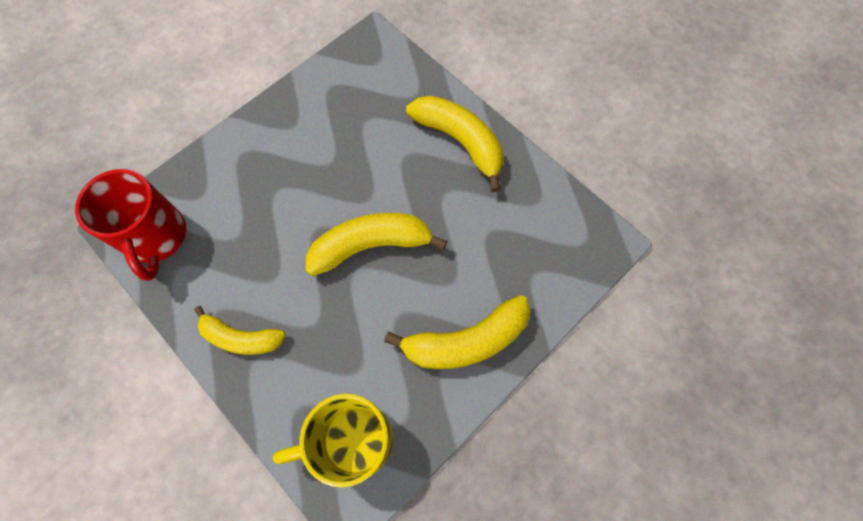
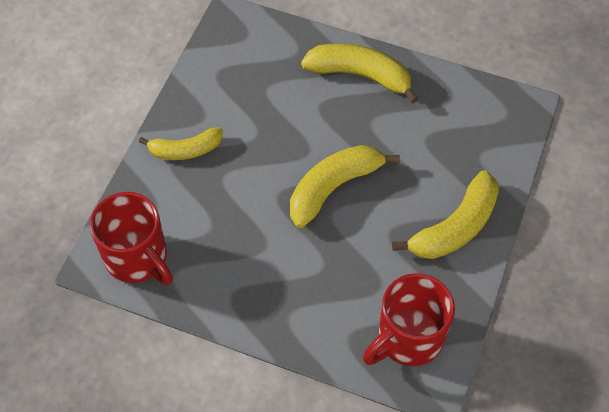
camera: 25 degrees left, 10 degrees down
(241, 338) = (267, 304): yellow banana -> yellow banana (185, 150)
(352, 440) = (408, 339): yellow mug -> red mug

